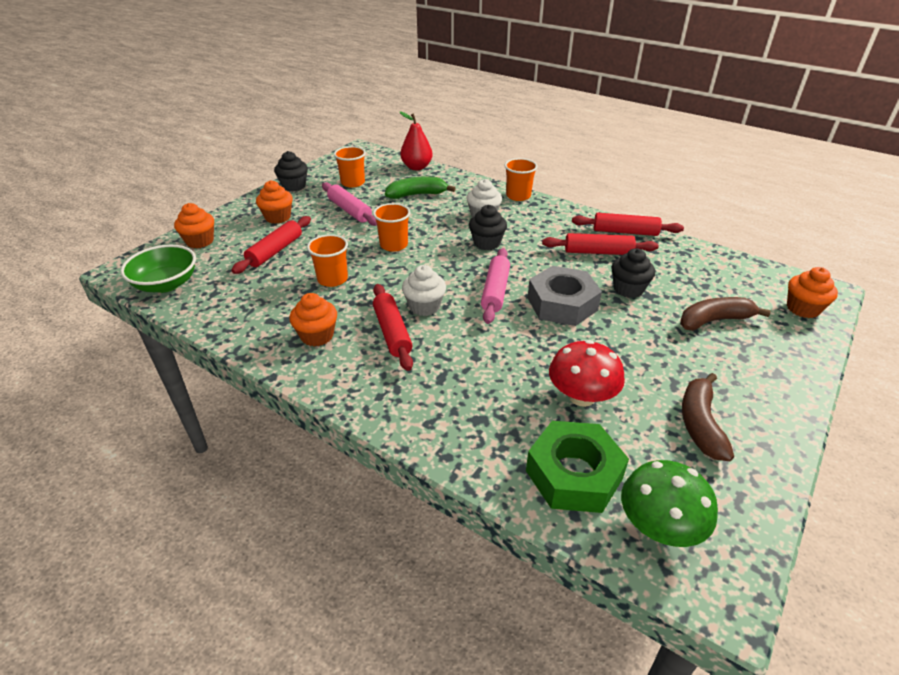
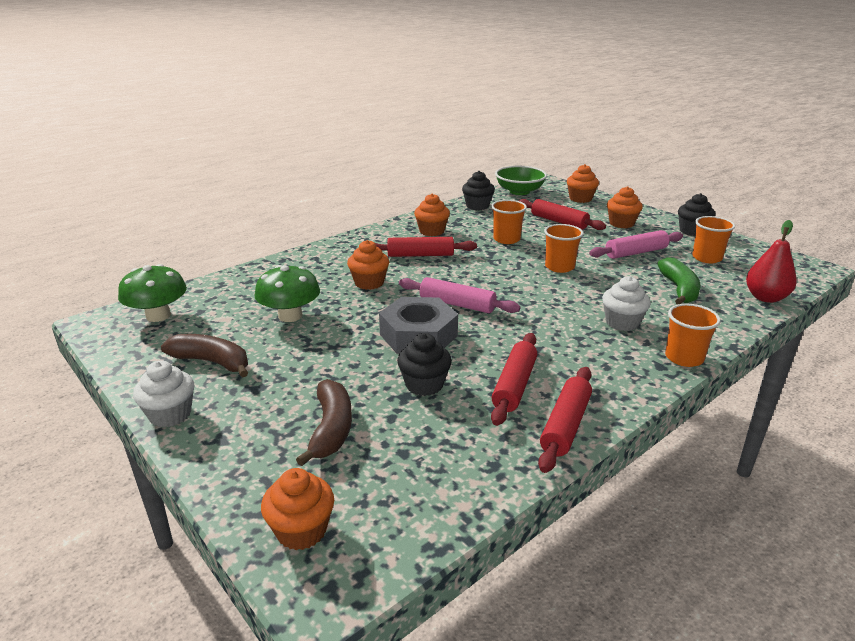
camera: 105 degrees right, 10 degrees down
(424, 306) = (448, 270): white cupcake -> white cupcake (170, 414)
(478, 356) = (369, 283): none -> orange cupcake
(487, 243) = (553, 314): black cupcake -> black cupcake (477, 206)
(574, 474) = (226, 296): green nut -> none
(581, 396) = (290, 316): red mushroom -> green mushroom

